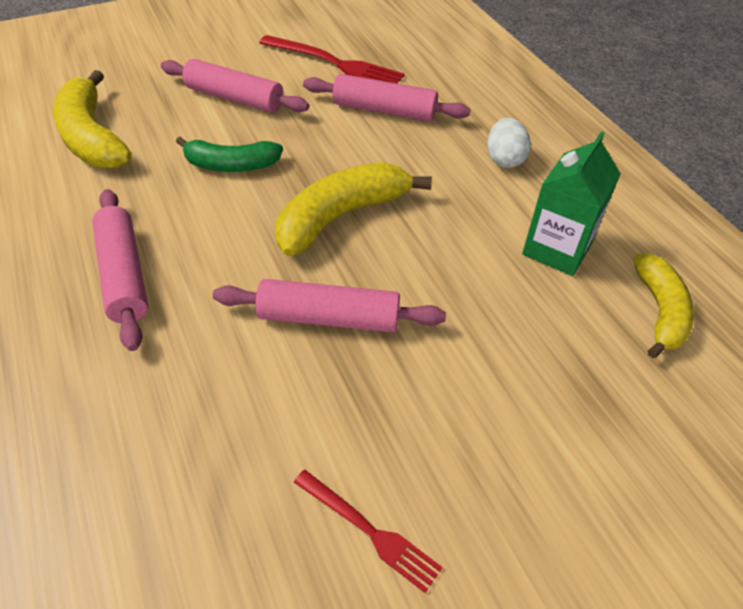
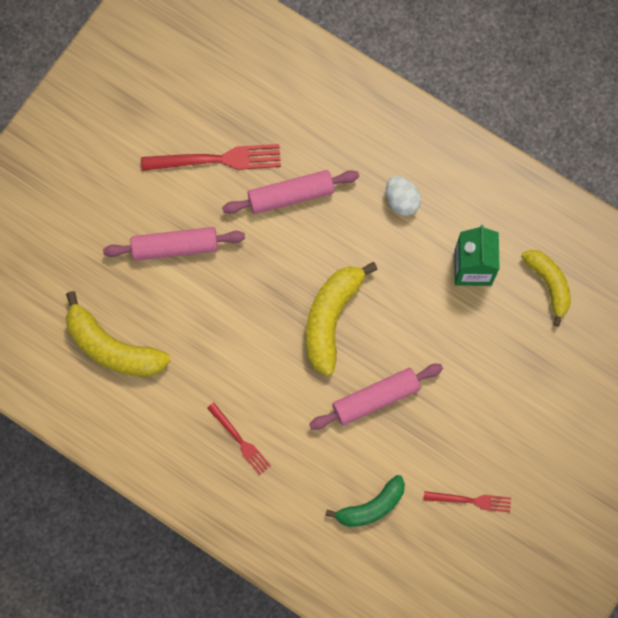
camera: 30 degrees left, 25 degrees up
(124, 275) = (240, 440): pink rolling pin -> red fork
(231, 165) = (228, 316): green banana -> green banana (371, 506)

